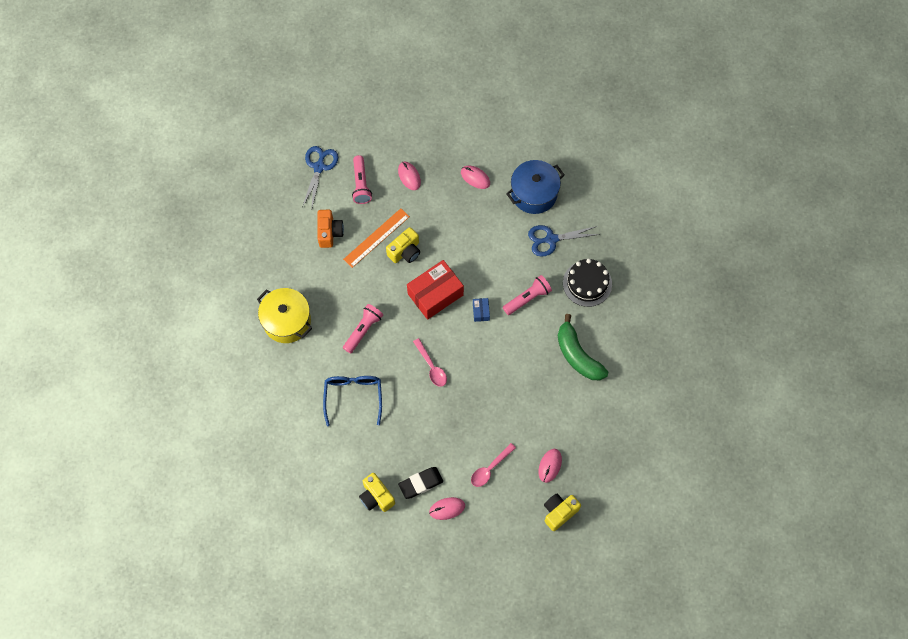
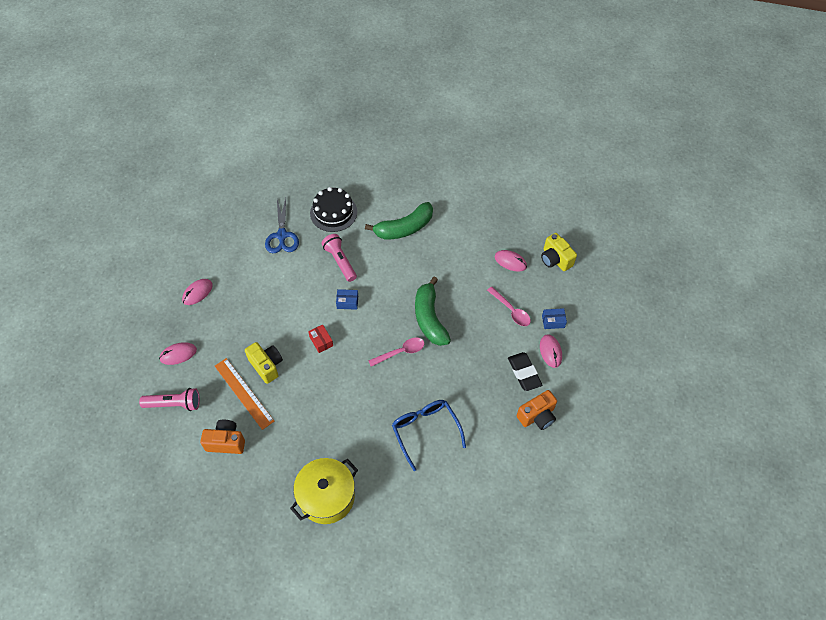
camera: 85 degrees left, 10 degrees down
(319, 167) = (139, 448): blue scissors -> none
(353, 396) = (425, 430): blue glasses -> blue glasses turned 60 degrees clockwise
(363, 330) = (350, 415): pink flashlight -> none
(376, 497) = (537, 416): yellow camera -> orange camera
(435, 294) = (321, 341): red box -> red box, size x0.44
(472, 390) = (429, 318): none -> green banana
(482, 511) = (553, 321): none -> blue box
(534, 193) = (229, 244): blue pot -> none

